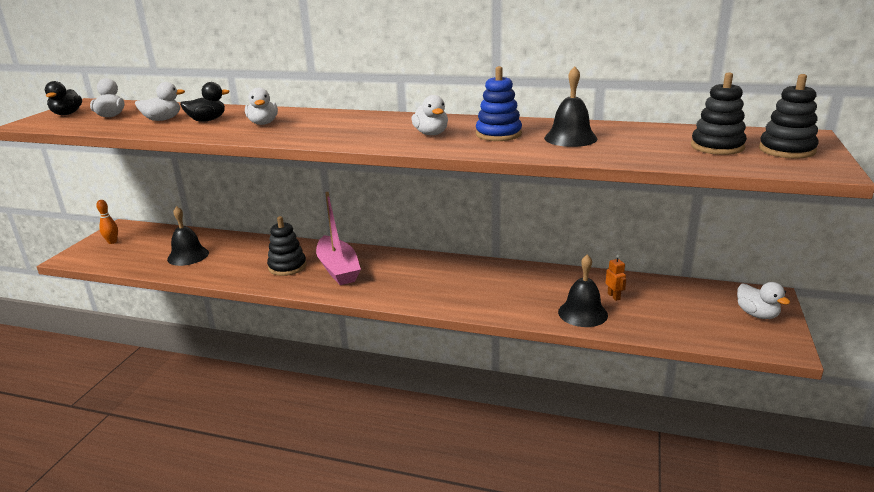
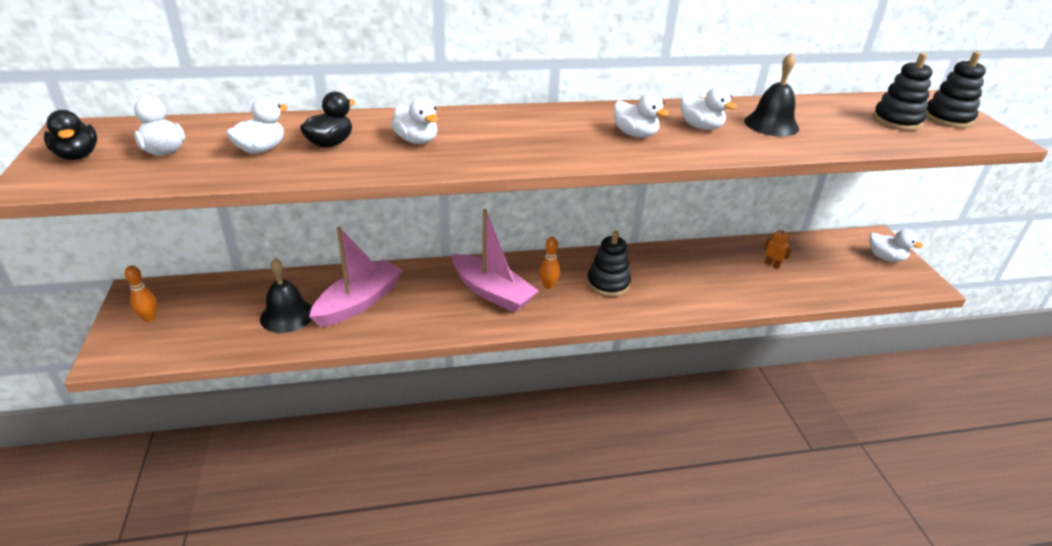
camera: 30 degrees left, 10 degrees up
(240, 257) = (359, 302): none -> pink boat
(287, 267) = (431, 302): black stacking toy -> black stacking toy (608, 284)
(386, 273) = (548, 286): none -> orange bowling pin
(498, 134) = (701, 127): blue stacking toy -> white duck
(582, 313) = (764, 289): black bell -> none

